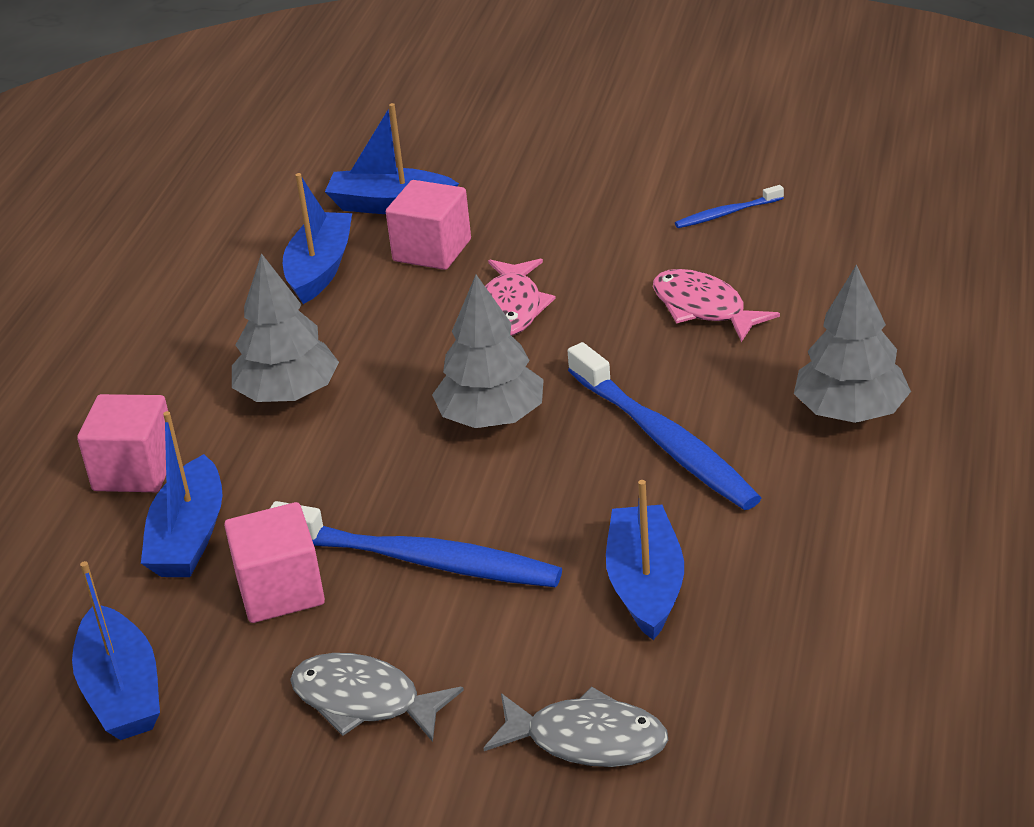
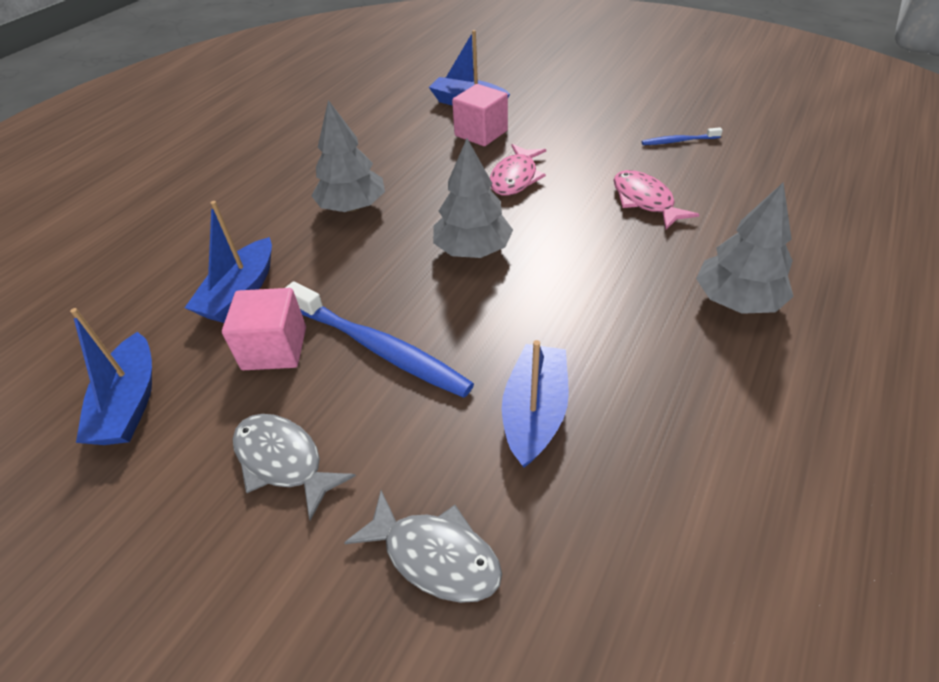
camera: 15 degrees right, 10 degrees up
(135, 470) = (236, 238): pink cube -> none
(320, 269) = (410, 133): blue boat -> none
(663, 440) = (587, 292): blue toothbrush -> none

